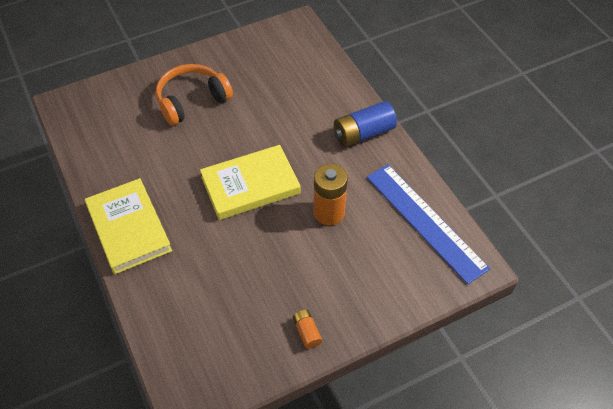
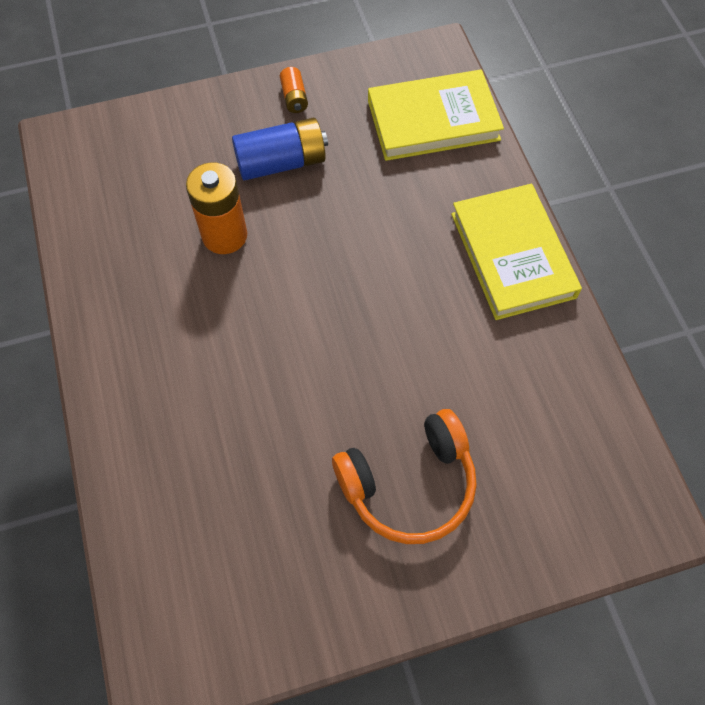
camera: 170 degrees left, 10 degrees up
(250, 185) = (329, 295): yellow book -> yellow book (433, 120)
(363, 133) = (126, 361): blue battery -> blue battery (281, 162)
(425, 221) = (96, 203): blue ruler -> none

